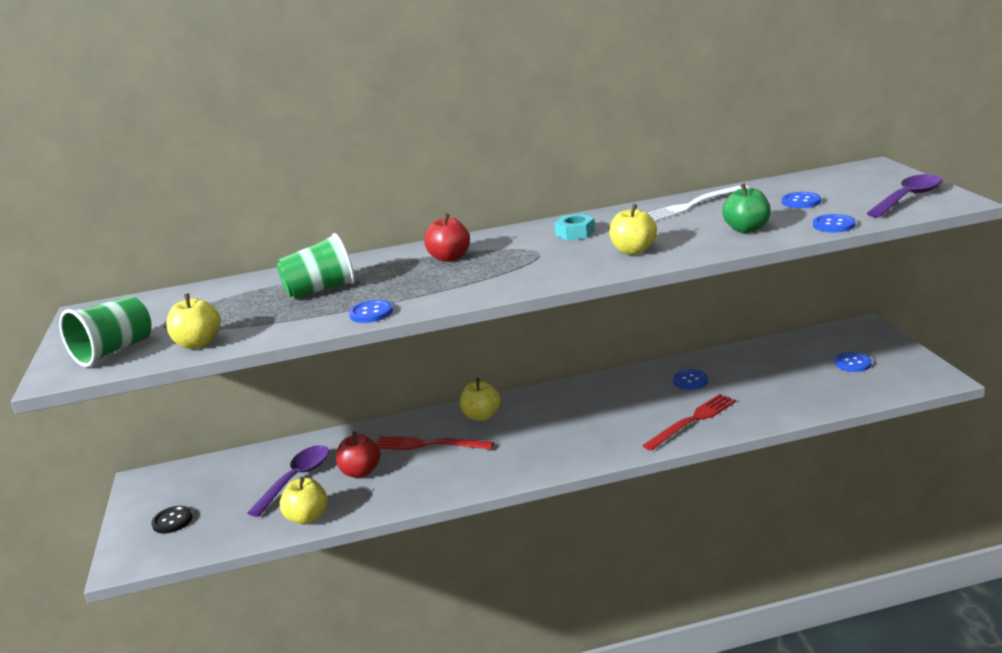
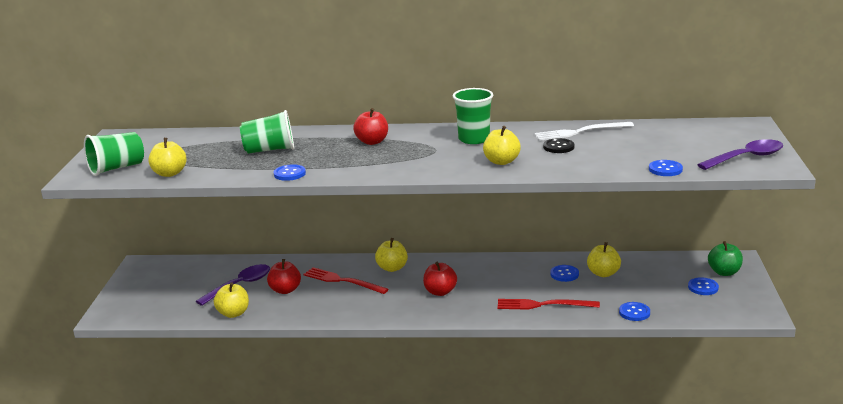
camera: 15 degrees right, 0 degrees up
(172, 521) = (147, 296): black button -> black button (558, 147)
(559, 432) = (440, 292): none -> red apple
(575, 233) = (474, 139): turquoise nut -> green cup
(692, 421) = (543, 305): red fork -> red fork turned 150 degrees counterclockwise
(733, 371) = (603, 273): none -> yellow apple
(746, 229) = (598, 160): green apple -> green apple (724, 272)
(801, 202) = (662, 145): blue button -> blue button (634, 312)

